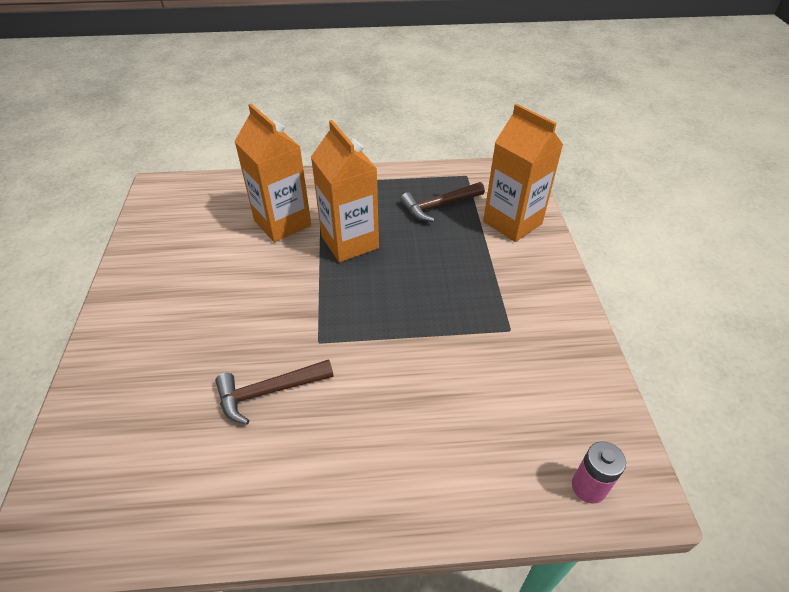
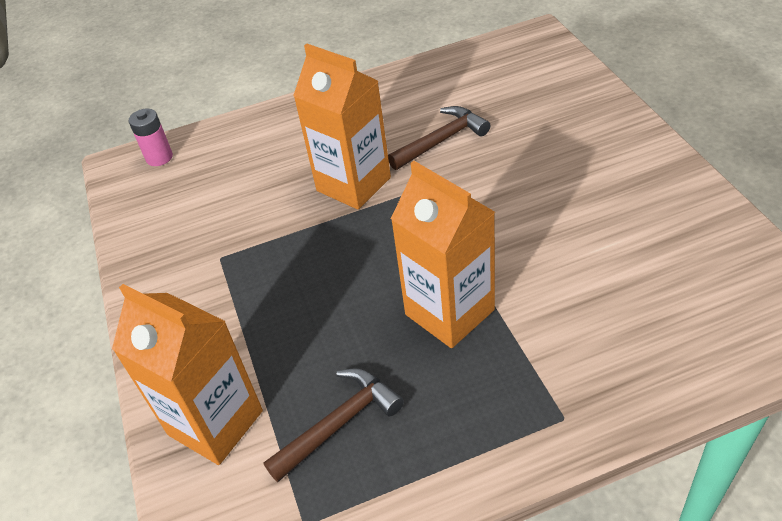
camera: 170 degrees right, 0 degrees up
(282, 223) = (565, 314): orange carton -> orange carton (353, 184)

